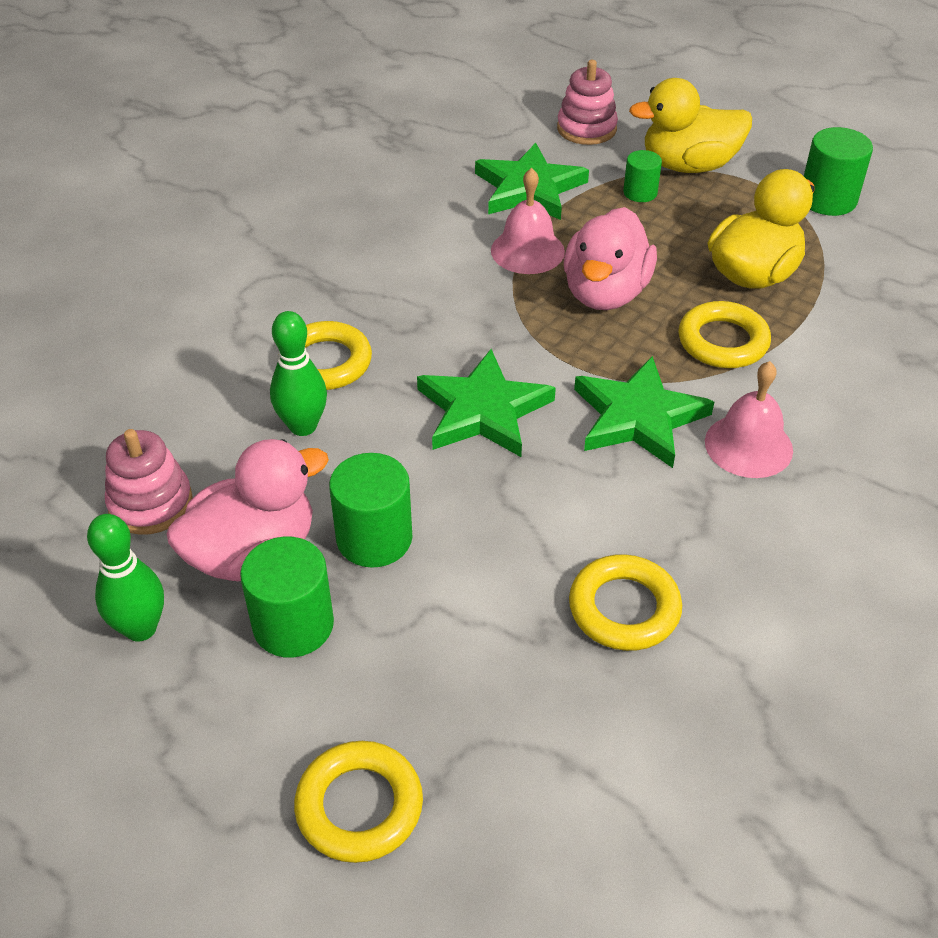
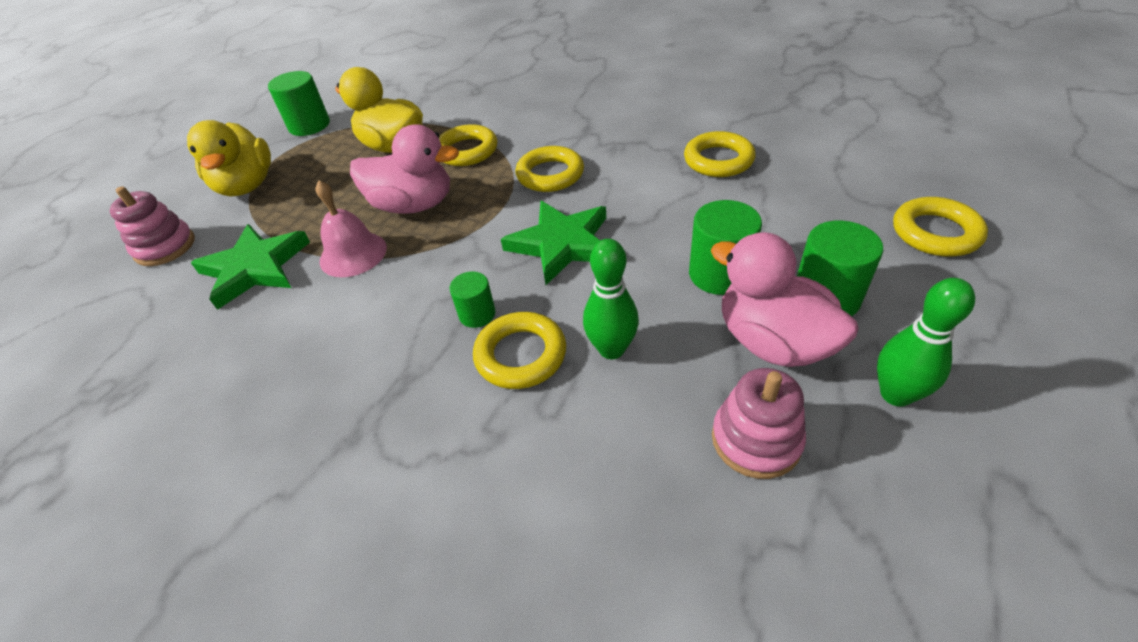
camera: 95 degrees left, 0 degrees up
(638, 417) = (550, 174): green star -> yellow ring
(640, 193) = (279, 205): green cylinder -> green cylinder (477, 314)
(748, 445) = (565, 133): pink bell -> none

